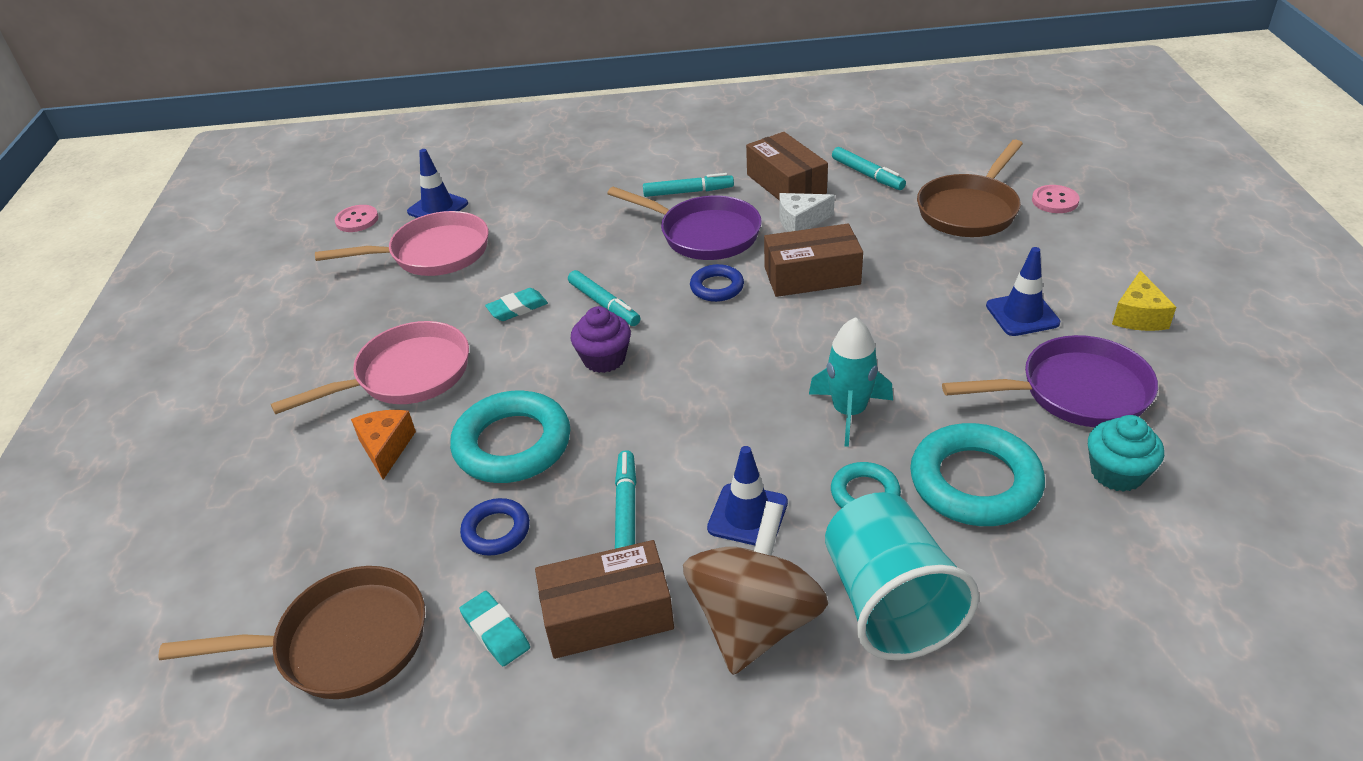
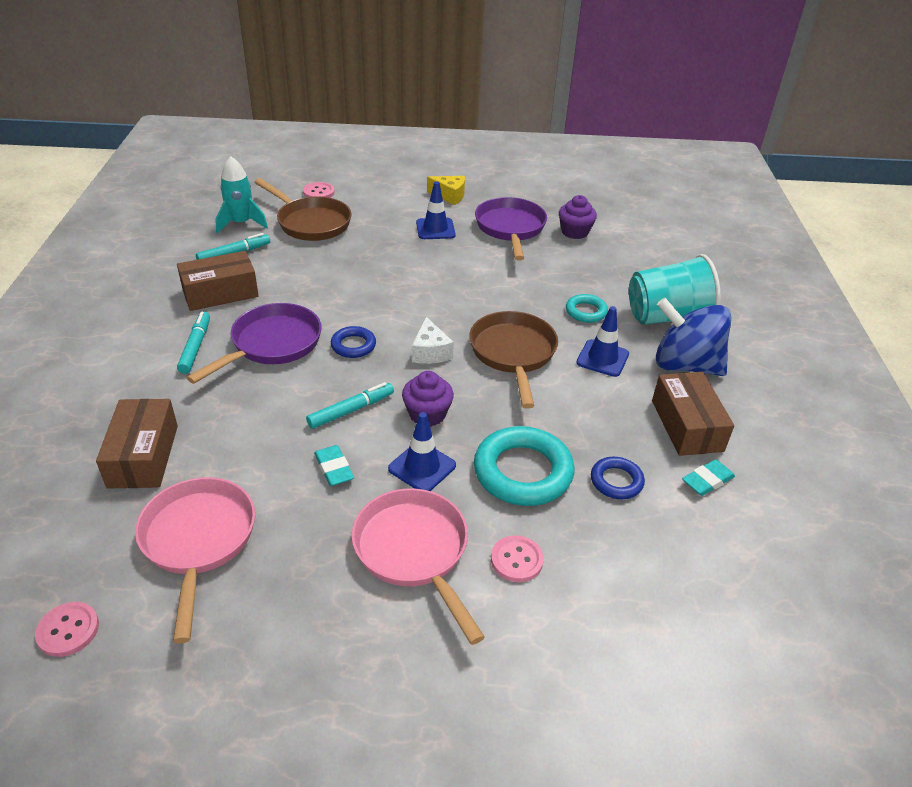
camera: 90 degrees left, 0 degrees up
(343, 642) = (729, 570): brown pan -> brown pan (513, 354)
(386, 448) = (516, 560): orange cheese -> pink button
(438, 208) = (95, 541): blue traffic cone -> blue traffic cone (422, 467)
(626, 509) = (596, 411): turquoise marker -> none
(755, 622) = (685, 365): brown spinning top -> blue spinning top
(800, 222) = (283, 294): white cheese -> white cheese (430, 352)
(812, 276) = (358, 299): brown box -> brown box (143, 456)
(849, 412) = (513, 306): turquoise rocket -> turquoise rocket (241, 223)
(975, 482) = (578, 274): turquoise ring -> none
(1117, 473) = (574, 232): turquoise cupcake -> purple cupcake

